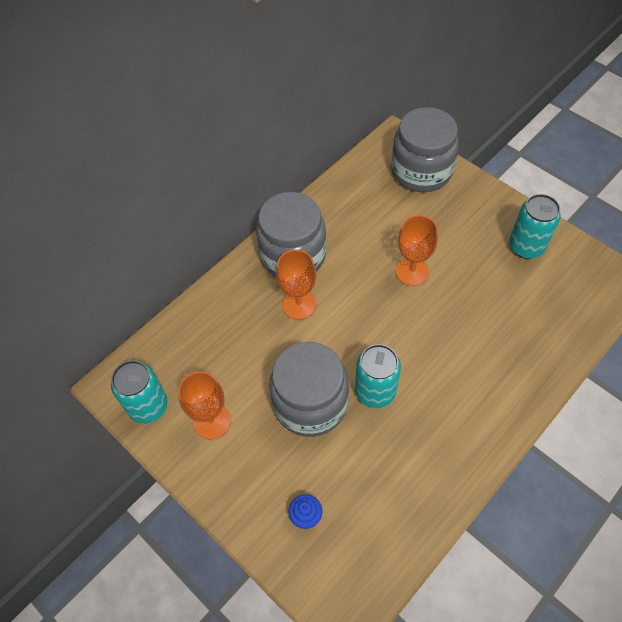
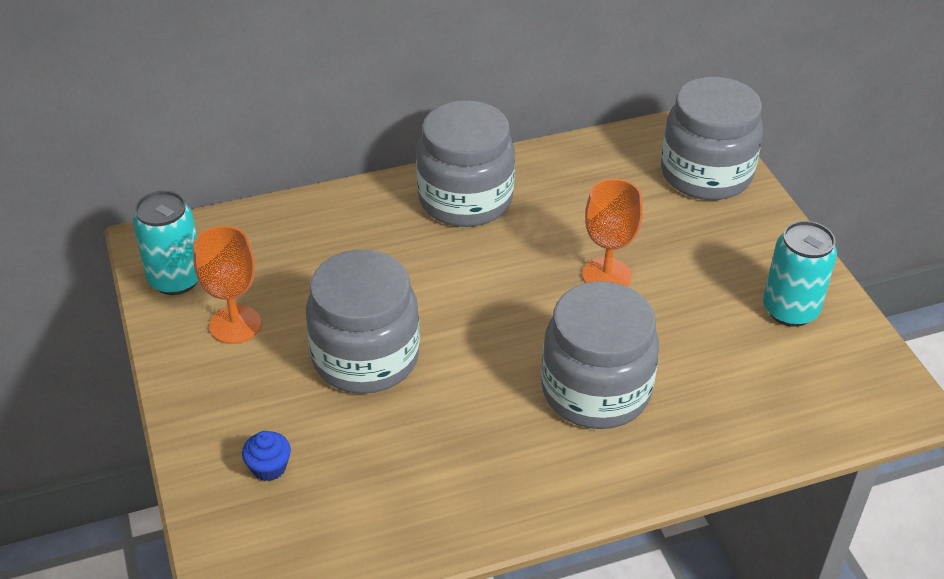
camera: 25 degrees right, 15 degrees down
(299, 304) = (432, 252): orange goblet -> none
(375, 391) = (456, 380): turquoise can -> none
(458, 357) = (595, 391): none -> grey jar

